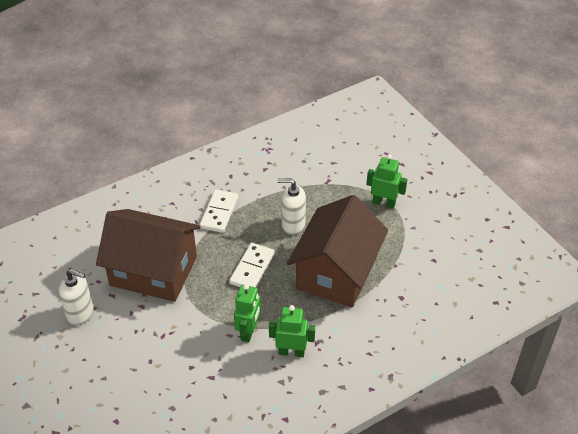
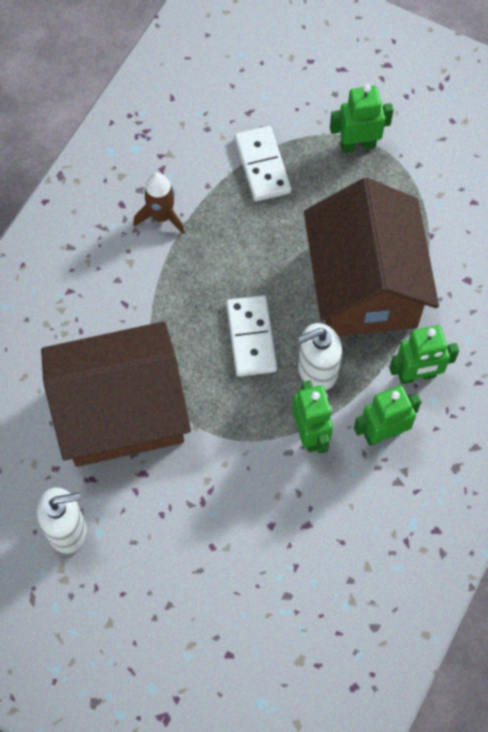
camera: 30 degrees left, 20 degrees up
(219, 213) = (147, 273): white domino -> white domino (262, 165)
(247, 190) = (161, 216): none -> brown rocket
(293, 225) = (260, 241): white soap dispenser -> white soap dispenser (317, 371)
(334, 332) = (417, 375): none -> green robot

